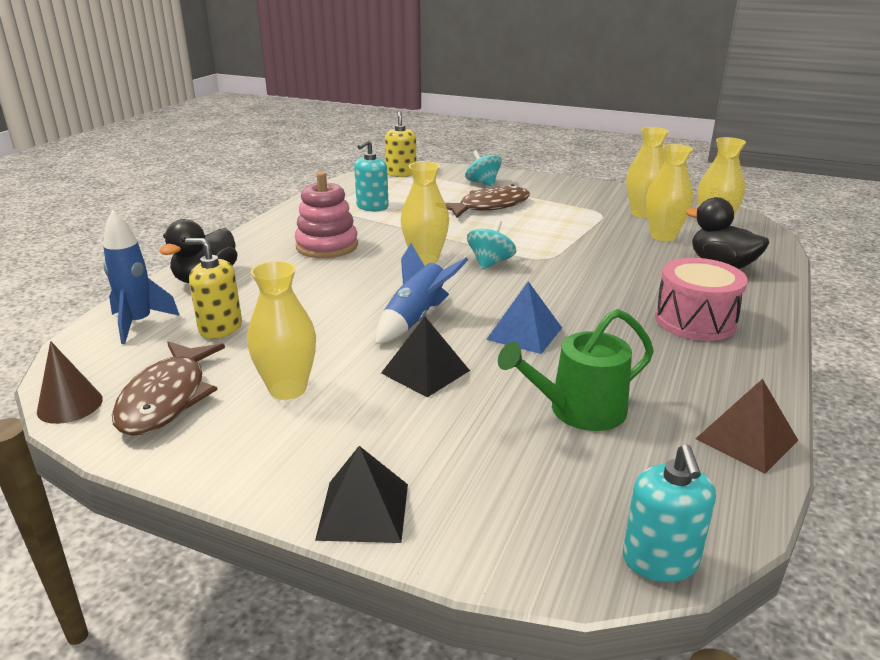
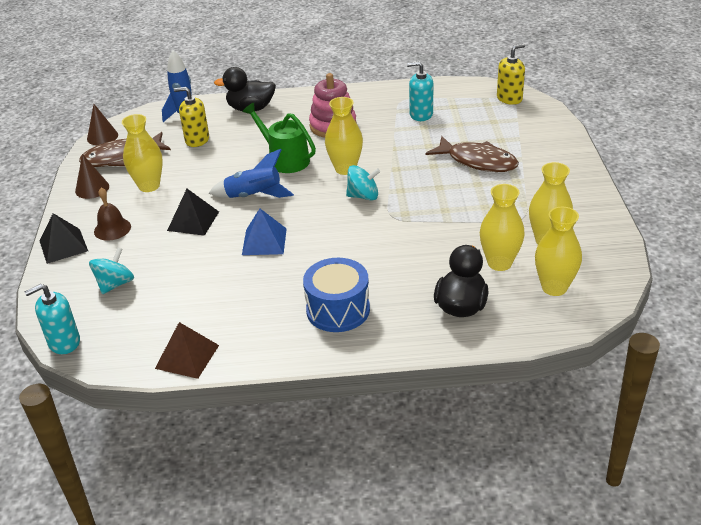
camera: 65 degrees right, 10 degrees up
(219, 445) = (92, 188): none -> brown cone
(220, 328) = (197, 140): yellow soap dispenser -> yellow soap dispenser turned 75 degrees counterclockwise
(368, 446) = (112, 229): none -> brown bell
(483, 183) = (531, 141): turquoise spinning top -> turquoise spinning top (115, 284)
(579, 410) = (183, 286): green watering can -> green watering can (285, 159)
(695, 321) = (338, 310): pink drum -> blue drum

